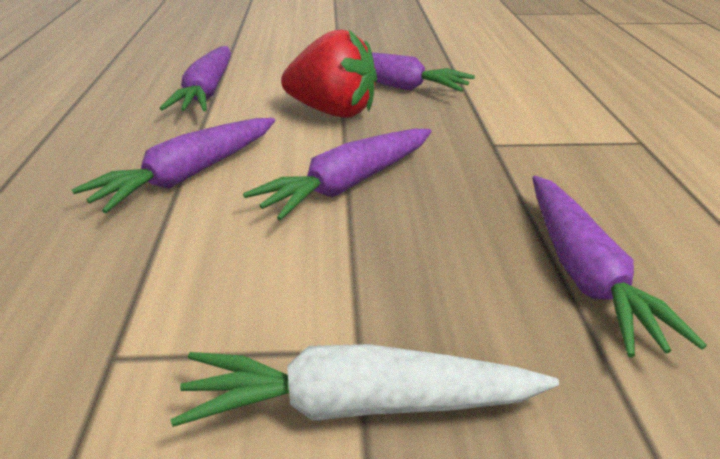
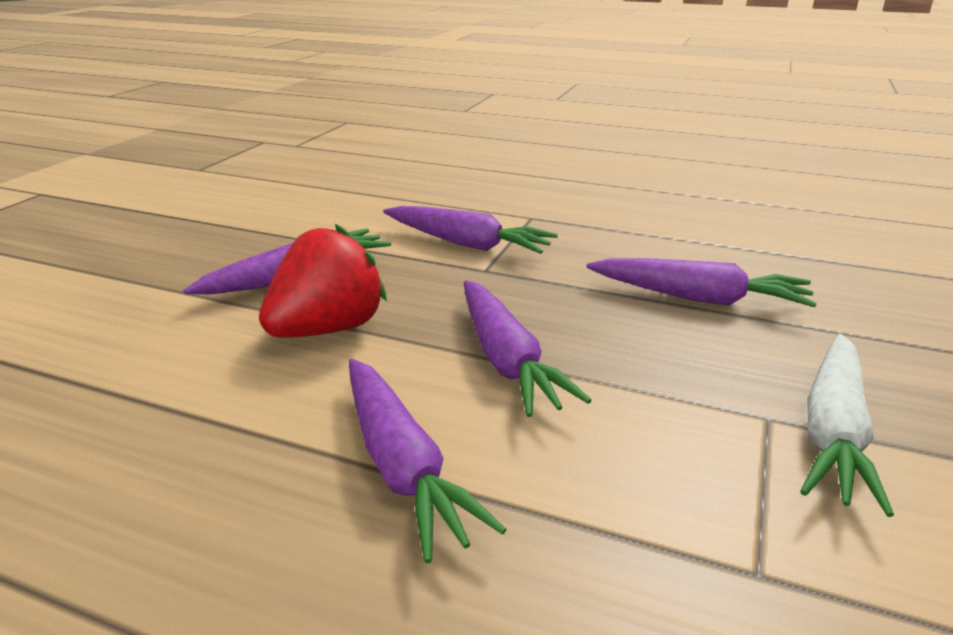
camera: 65 degrees left, 5 degrees down
(207, 92) = (143, 410): purple carrot -> purple carrot (467, 244)

